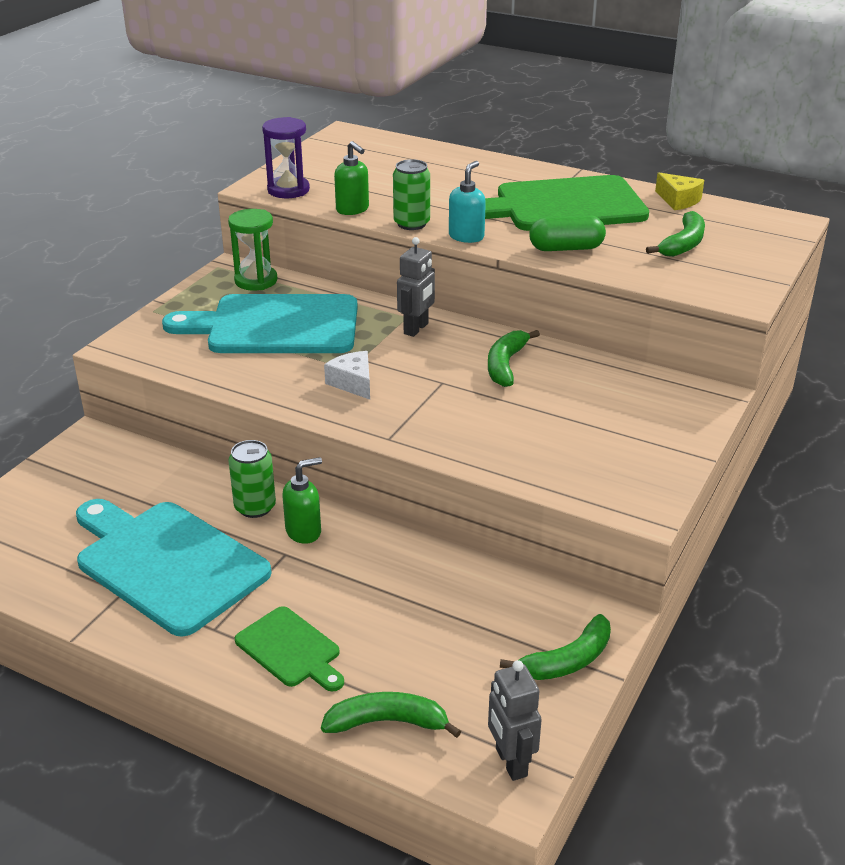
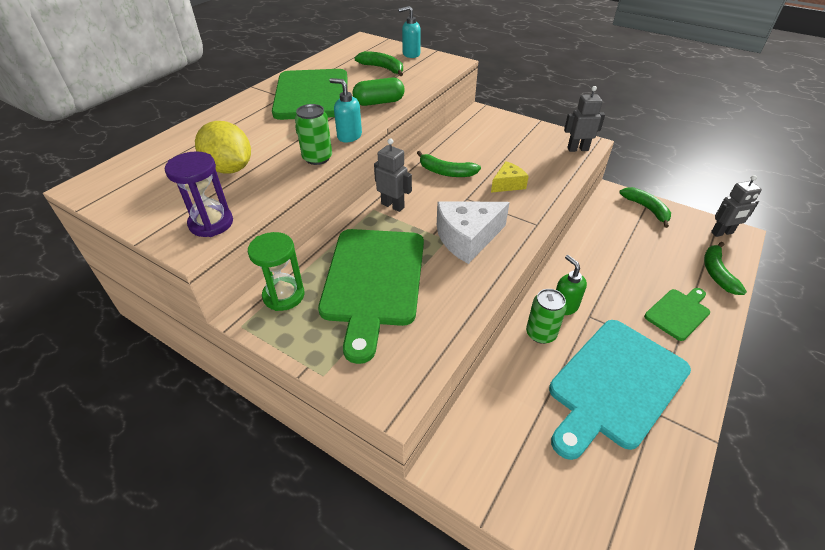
camera: 85 degrees left, 10 degrees up
(275, 325) = (373, 281): turquoise cutting board -> green cutting board
(352, 210) = (276, 186): green soap dispenser -> none
(353, 383) = (467, 238): white cheese -> white cheese, size x1.75
(383, 184) = (229, 169): none -> yellow lemon
(566, 248) = (379, 102): green capsule -> green capsule turned 75 degrees clockwise
(617, 494) = (577, 149): none -> grey robot
(678, 200) = (321, 63): yellow cheese -> yellow cheese (508, 184)
(753, 263) = (411, 54): none -> turquoise soap dispenser

